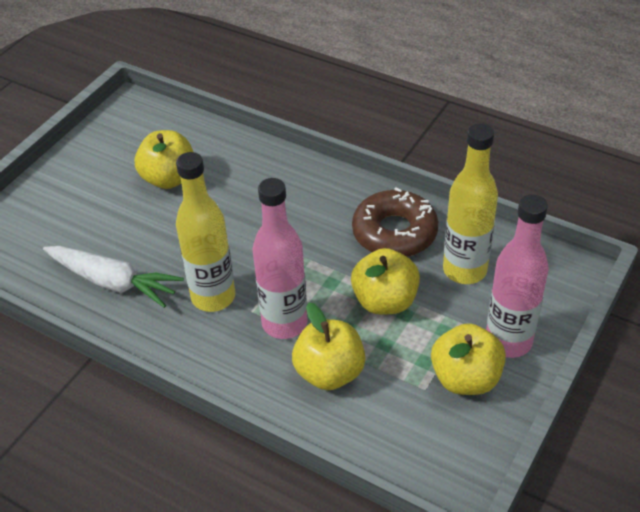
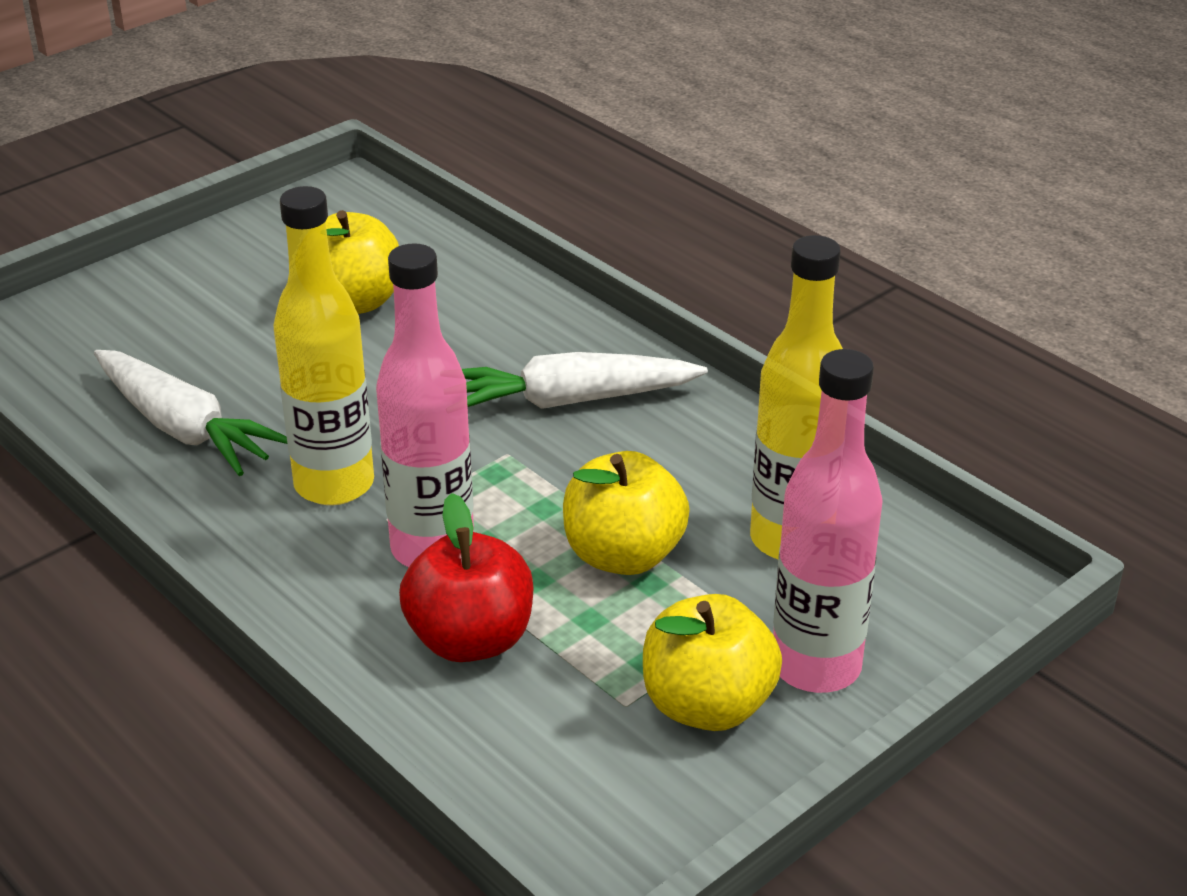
camera: 15 degrees right, 10 degrees down
(314, 214) = (568, 401): none -> white carrot
(329, 372) = (470, 640): yellow apple -> red apple
(394, 232) = (694, 457): brown donut -> none

